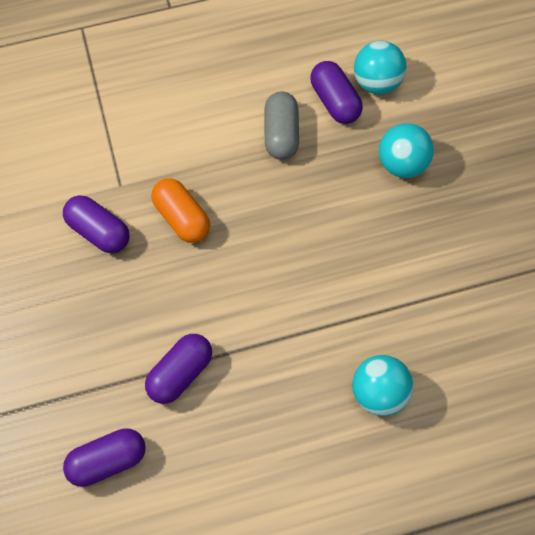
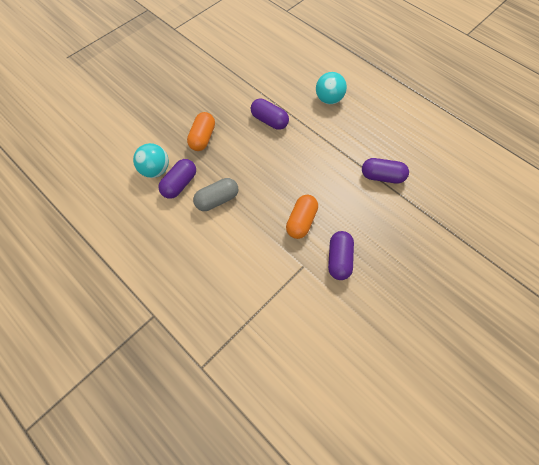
camera: 120 degrees left, 5 degrees down
(108, 460) = (445, 184): purple capsule -> purple capsule (269, 121)
(402, 163) = (202, 138): turquoise ball -> orange capsule

